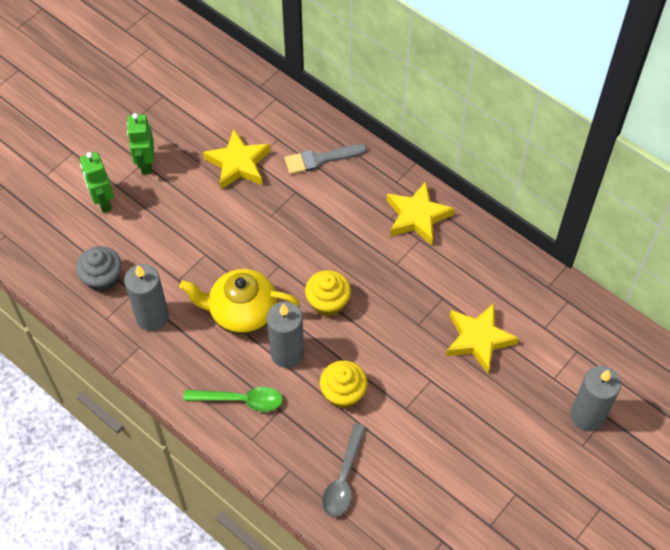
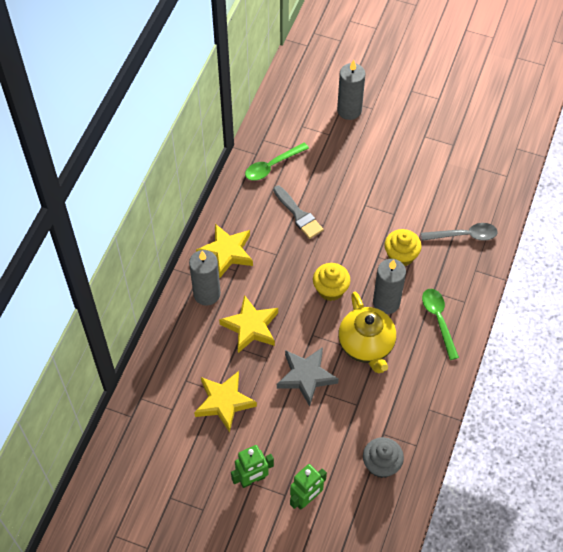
camera: 110 degrees left, 0 degrees up
(152, 317) = (399, 410): grey candle -> grey candle (207, 294)
(232, 244) = (306, 376): none -> grey star
(320, 159) = (195, 339): grey brush -> grey brush (298, 215)
(478, 339) = (319, 185): yellow star -> yellow star (251, 327)
(523, 298) = (272, 166): none -> green spoon

